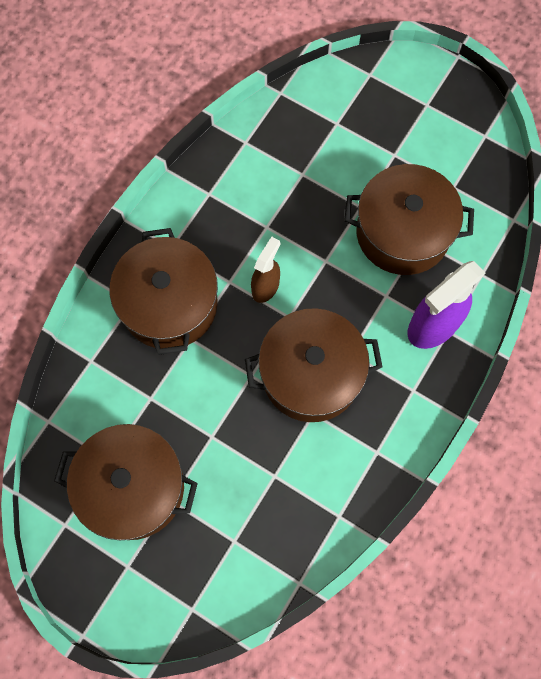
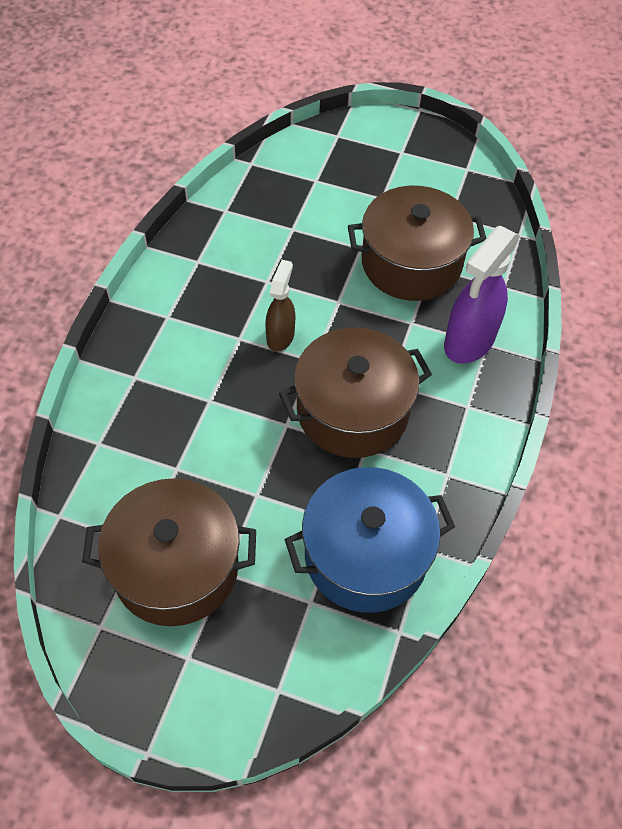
camera: 15 degrees left, 15 degrees down
(169, 304) = (177, 371): brown pot -> none
(289, 510) = (366, 555): none -> blue pot

